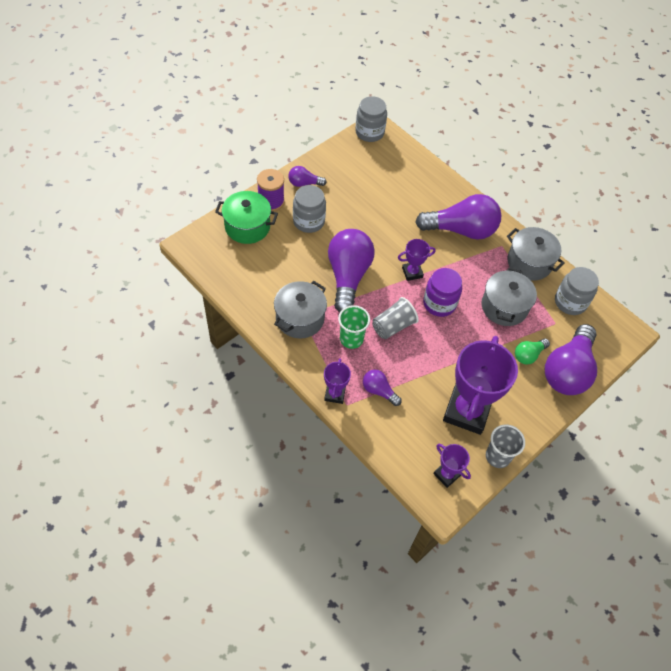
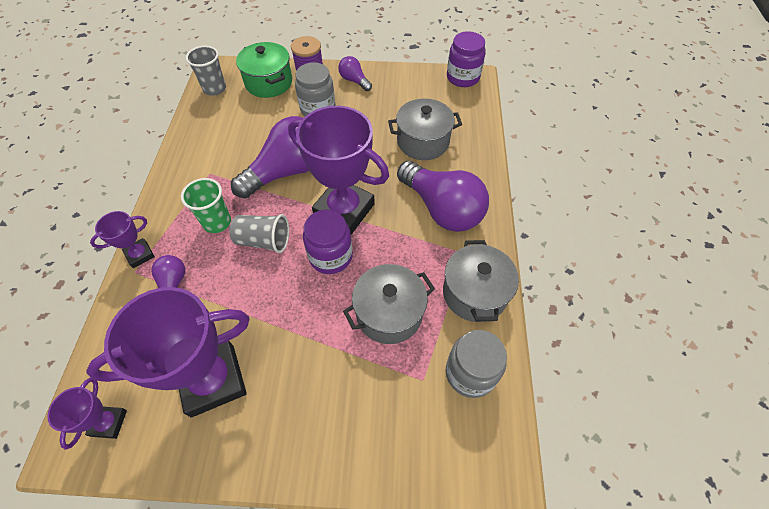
camera: 50 degrees right, 0 degrees up
(300, 318) = (205, 174): grey pot -> grey pot (423, 142)
(369, 132) = (463, 77): grey jar -> purple jar
(412, 272) = (344, 210): purple trophy -> purple trophy, size x2.11
(497, 456) = (173, 459): grey cup -> grey cup (214, 89)
(528, 355) = (348, 385): green light bulb -> none
(567, 371) = (368, 445): purple light bulb -> none

